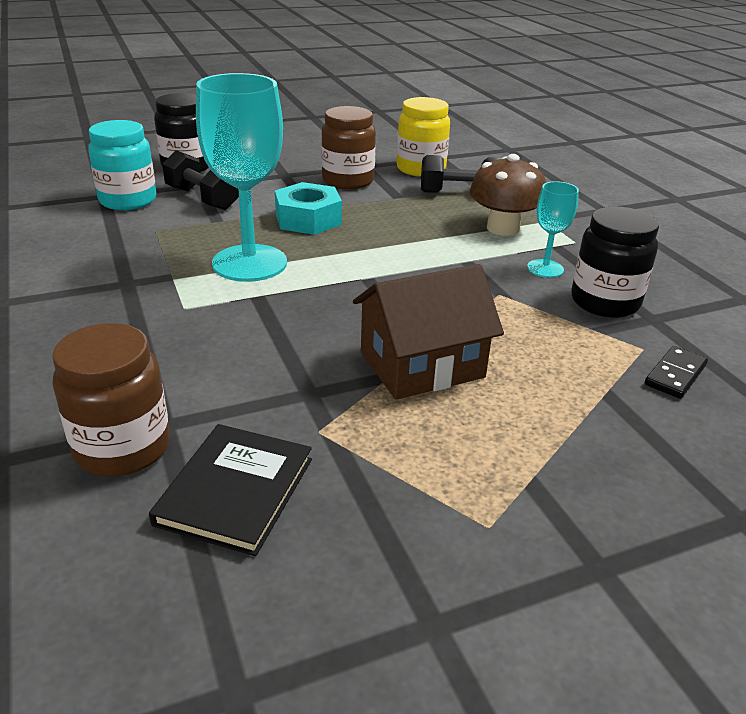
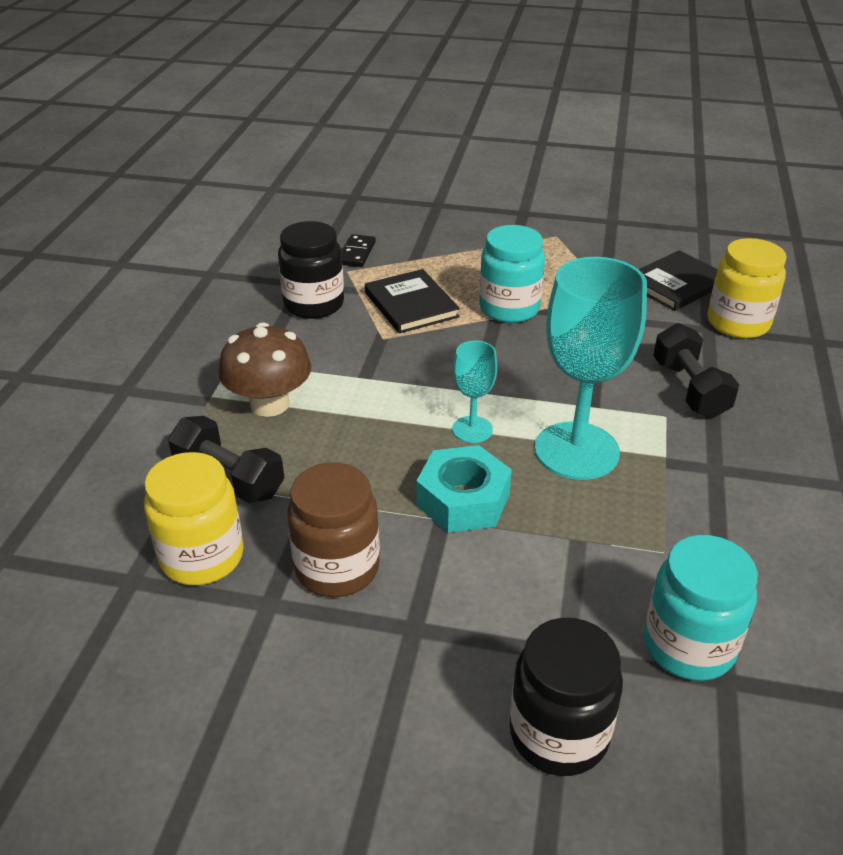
camera: 145 degrees left, 5 degrees up
(122, 448) = (738, 323): brown jar -> yellow jar
(202, 199) = (575, 606): black dumbbell -> black dumbbell (690, 389)
(422, 365) = (509, 308): brown house -> turquoise jar
(523, 333) = (411, 305): none -> black book
(545, 268) = (308, 346): turquoise goblet -> turquoise goblet (472, 429)
(675, 375) = (357, 253): black domino -> black domino turned 60 degrees counterclockwise

